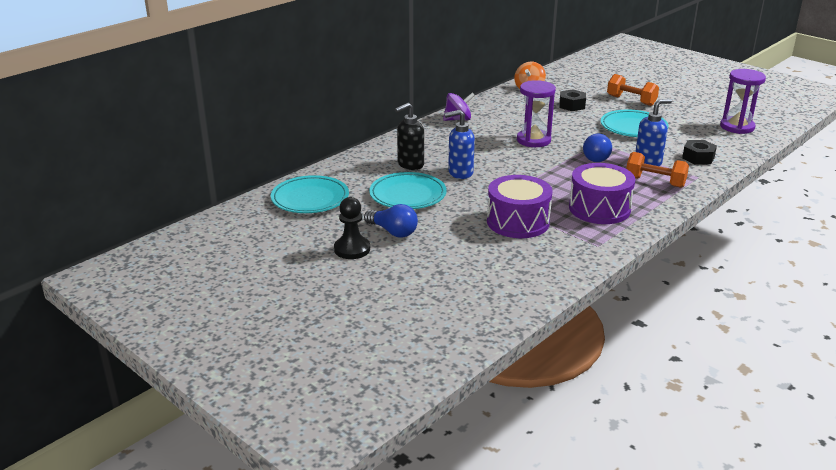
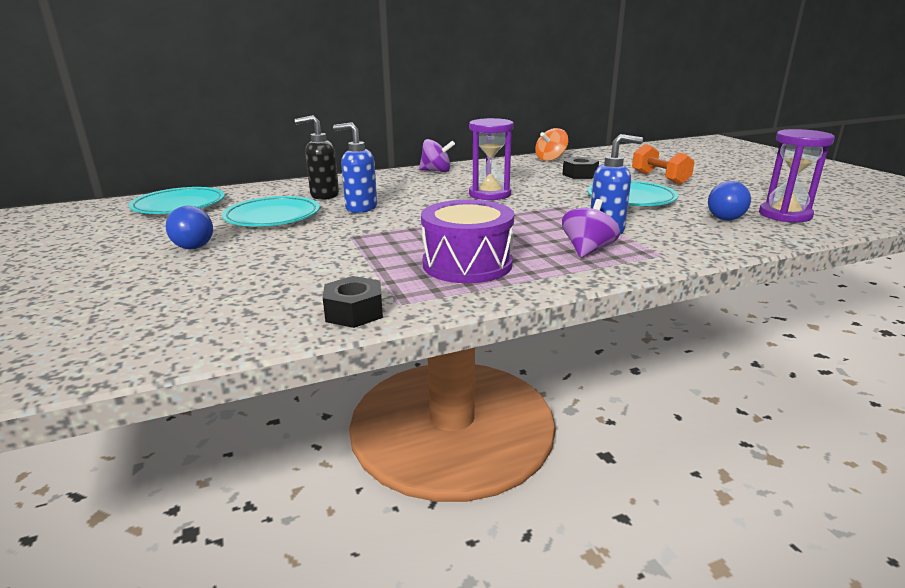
camera: 25 degrees right, 5 degrees down
(352, 249) = (121, 251): black pawn -> none
(518, 222) = (341, 259): purple drum -> none
(595, 156) = (541, 216): blue light bulb -> blue light bulb (726, 216)
(655, 182) = (587, 250): orange dumbbell -> purple spinning top
(698, 158) = (686, 236): black nut -> black nut (354, 312)

